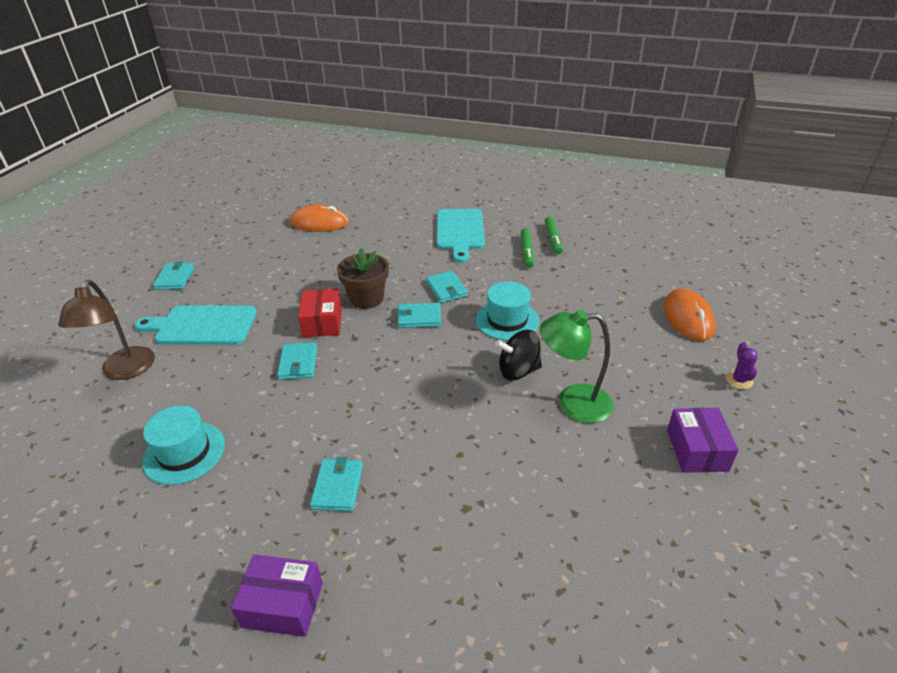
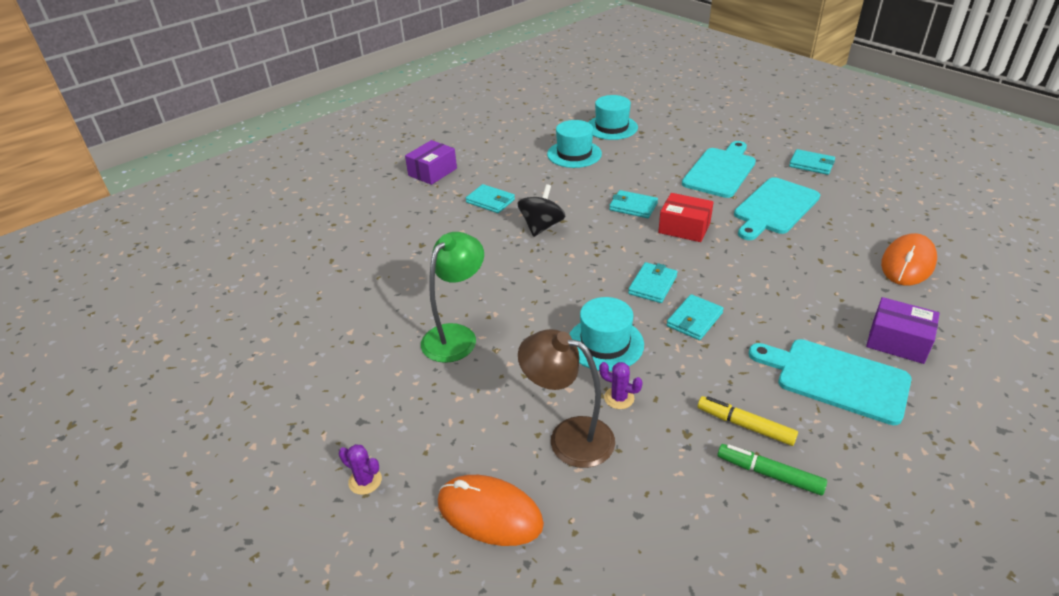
camera: 120 degrees right, 0 degrees up
(94, 442) = (611, 127): none -> turquoise hat
(125, 371) = (680, 138): brown lamp -> brown lamp (569, 437)
(265, 284) = (774, 208): none -> turquoise cutting board
(367, 298) = (709, 261): brown flower pot -> none
(446, 289) = (694, 320): turquoise wallet -> turquoise wallet turned 60 degrees counterclockwise
(518, 371) = (524, 320): black spinning top -> black spinning top (541, 226)
(526, 252) = (745, 425): green marker -> yellow marker
(552, 299) = (619, 398): none -> purple cactus
(697, 450) = (337, 384): purple box -> purple box (897, 341)

